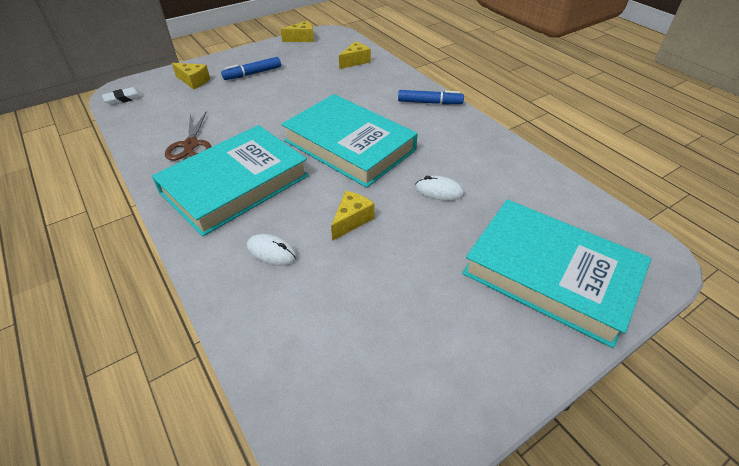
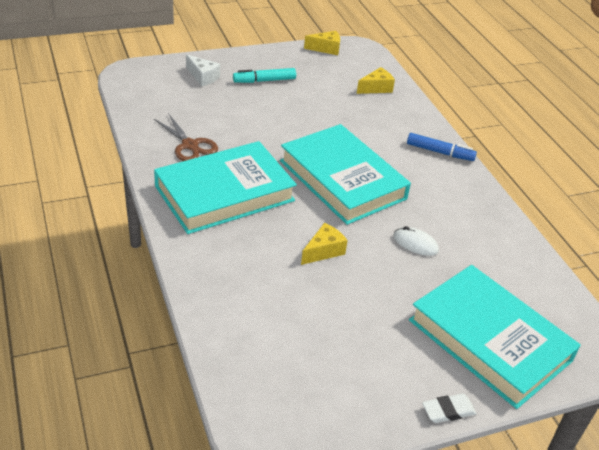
camera: 10 degrees right, 5 degrees down
(124, 99) = (132, 82): white eraser -> white eraser (448, 411)
(191, 145) = (190, 145): brown scissors -> brown scissors turned 45 degrees counterclockwise
(193, 81) = (203, 77): yellow cheese -> white cheese
(253, 74) = (264, 80): blue marker -> turquoise marker
(272, 252) = (245, 261): white mouse -> none

